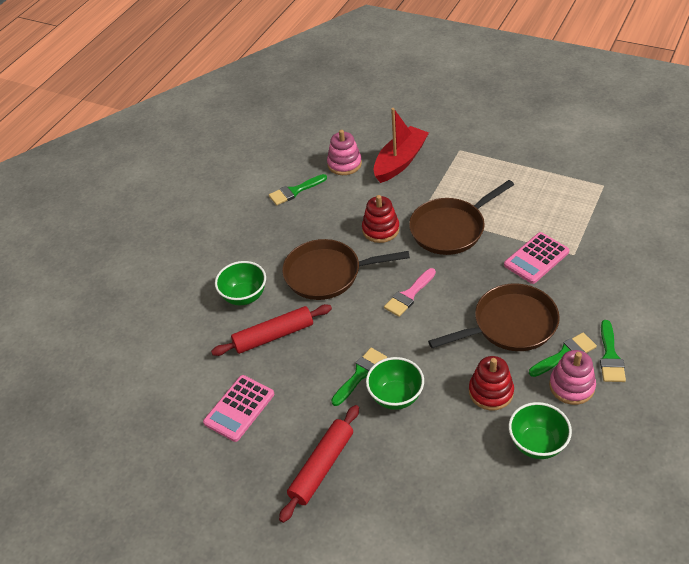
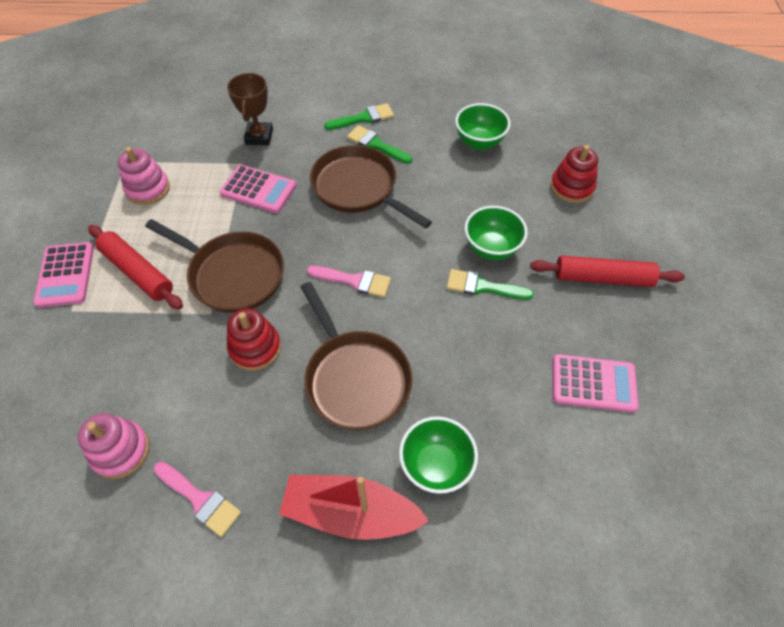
camera: 120 degrees left, 10 degrees up
(273, 335) = (479, 396): red rolling pin -> red rolling pin (137, 272)
(294, 191) = (200, 500): green brush -> pink brush
(400, 161) = (105, 374): red boat -> red boat (351, 512)
(491, 392) = (445, 182): red stacking toy -> red stacking toy (571, 187)
(492, 148) = (65, 275): none -> pink calculator
(571, 386) = (409, 134): pink stacking toy -> pink stacking toy (148, 189)
(607, 271) = (259, 136): none -> brown trophy

